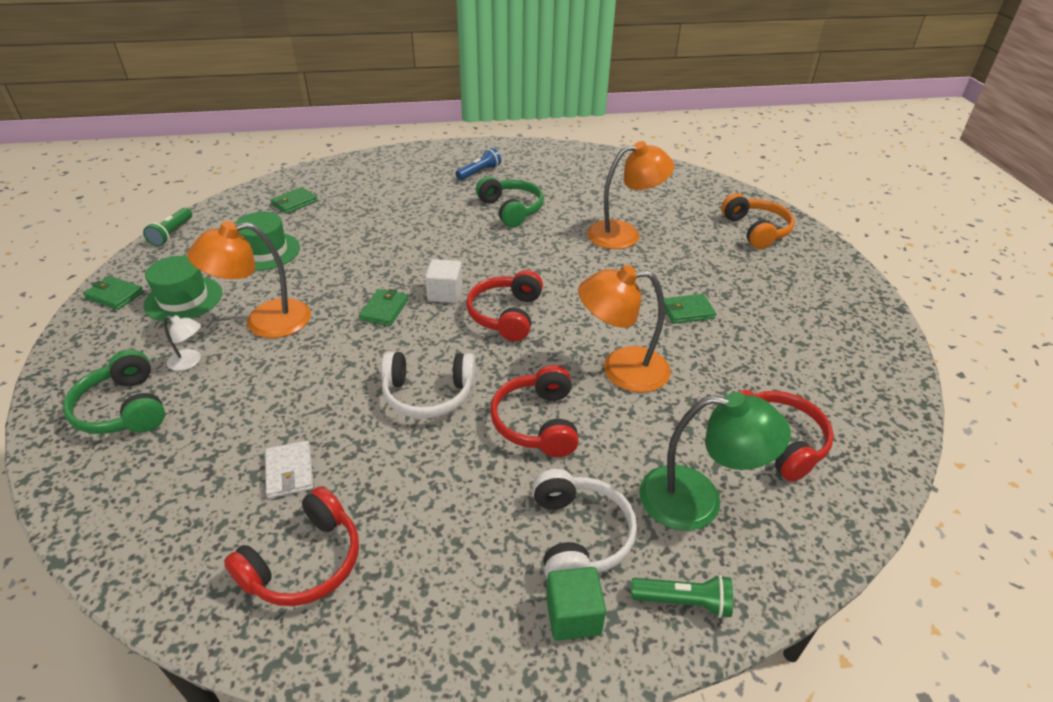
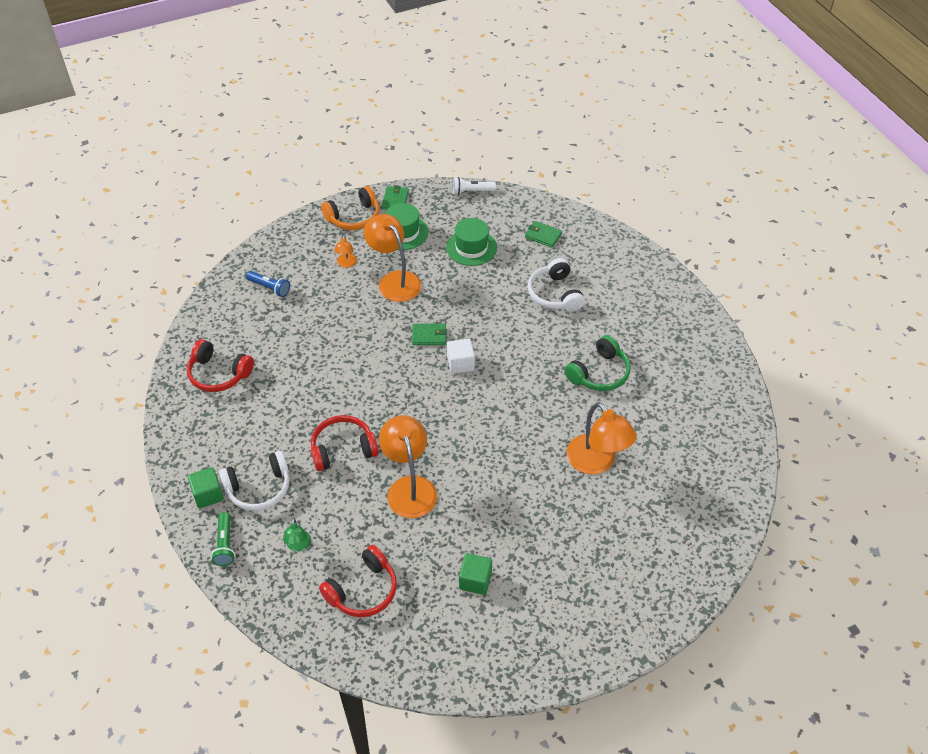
camera: 75 degrees right, 10 degrees up
(123, 409) = (301, 255): green headphones -> none
(172, 234) = (472, 191): green flashlight -> white flashlight
(190, 362) = (346, 264): white lamp -> orange lamp
(290, 471) = (274, 344): white wallet -> none
(428, 395) = (352, 386): white headphones -> white headphones (554, 294)
(479, 172) = (654, 334): blue flashlight -> blue flashlight (269, 288)
(506, 315) = (448, 406): red headphones -> none
(687, 311) = (496, 523): green wallet -> none
(698, 500) = (298, 546): green lamp -> green lamp, size x0.48
(756, 230) = (653, 570): orange headphones -> orange headphones (354, 217)
(764, 341) = (475, 580): none -> green cube

